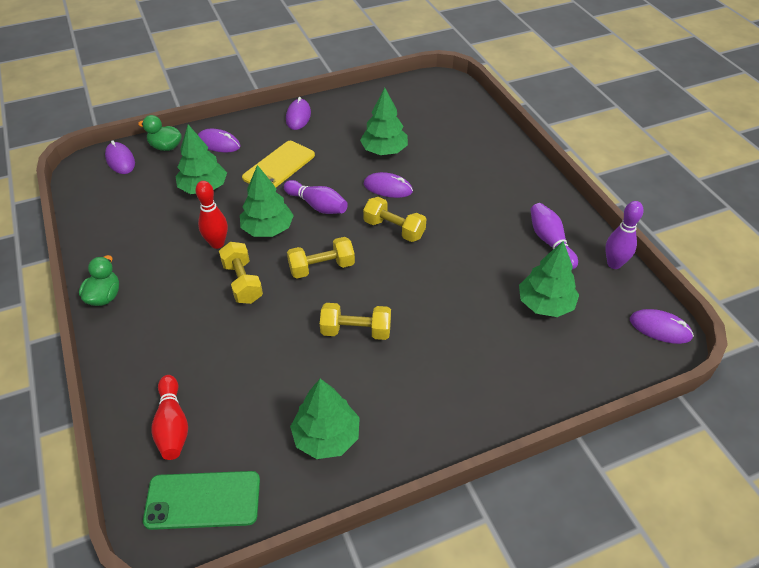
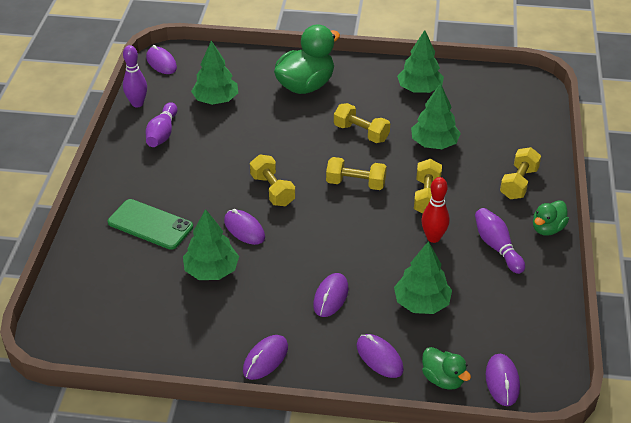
camera: 150 degrees left, 5 degrees down
(147, 340) = (519, 183): none -> yellow dumbbell
(172, 425) = (515, 127): red bowling pin -> none
(203, 500) = (508, 88): green phone -> green phone (150, 224)
(267, 229) = (381, 233): green tree -> green tree (434, 144)
(279, 166) = (330, 297): yellow phone -> purple mouse
(317, 205) = (322, 238): purple bowling pin -> purple bowling pin (497, 247)
(470, 372) = (305, 86): none -> green duck

